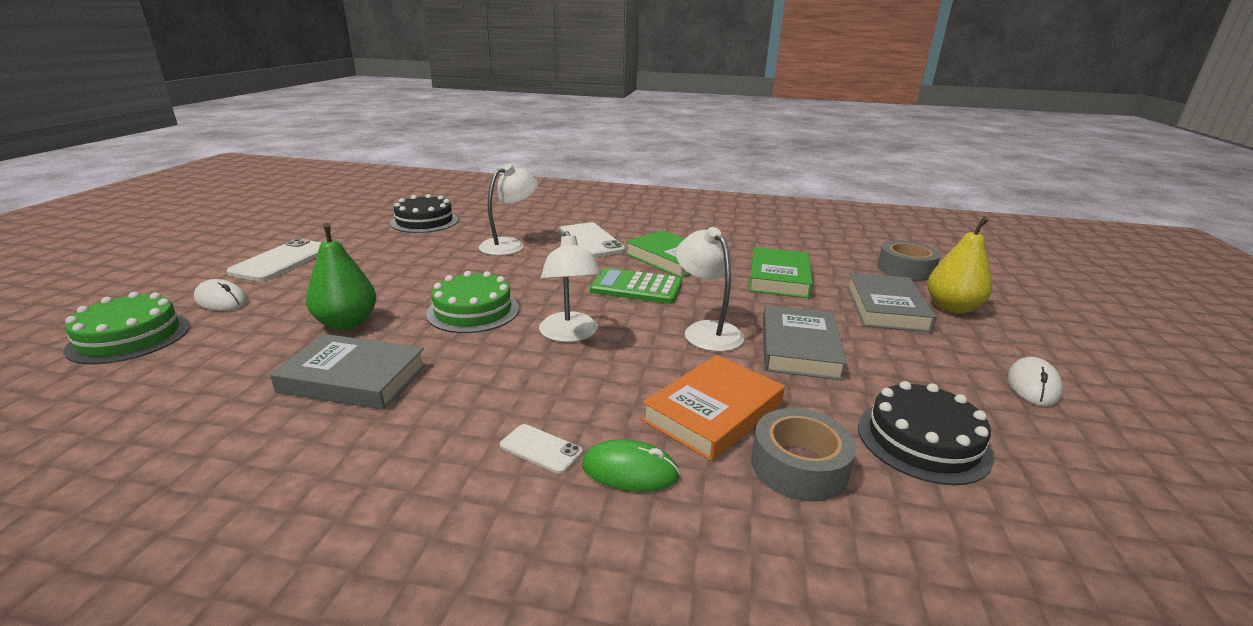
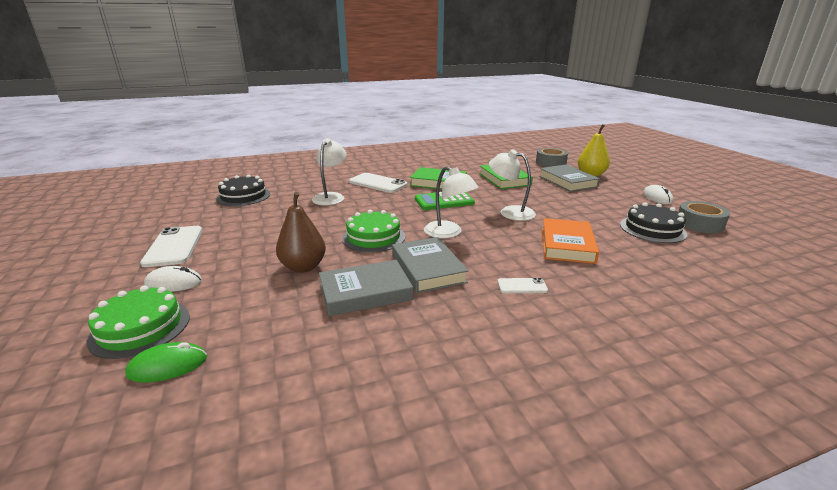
camera: 30 degrees left, 0 degrees up
(347, 323) = (303, 267): green pear -> brown pear
(630, 471) = (572, 279): green mouse -> green mouse (168, 366)
(799, 348) = (559, 208): grey book -> grey book (428, 269)
(799, 466) = (628, 253): grey tape -> grey tape (699, 224)

